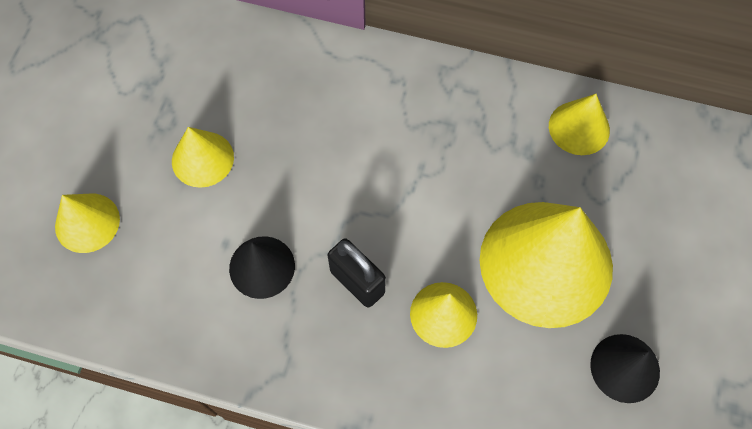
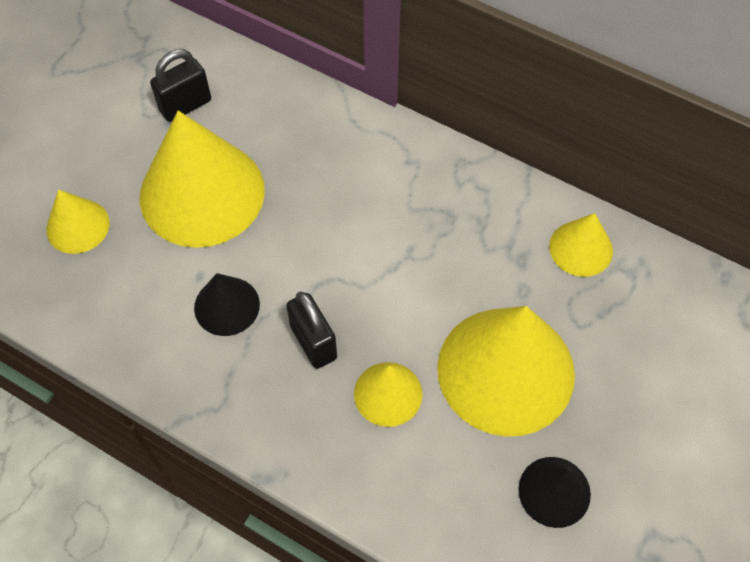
camera: 15 degrees right, 5 degrees down
(159, 74) = (185, 105): none -> black padlock
(202, 159) = (202, 193): yellow cone -> yellow cone, size x2.03

